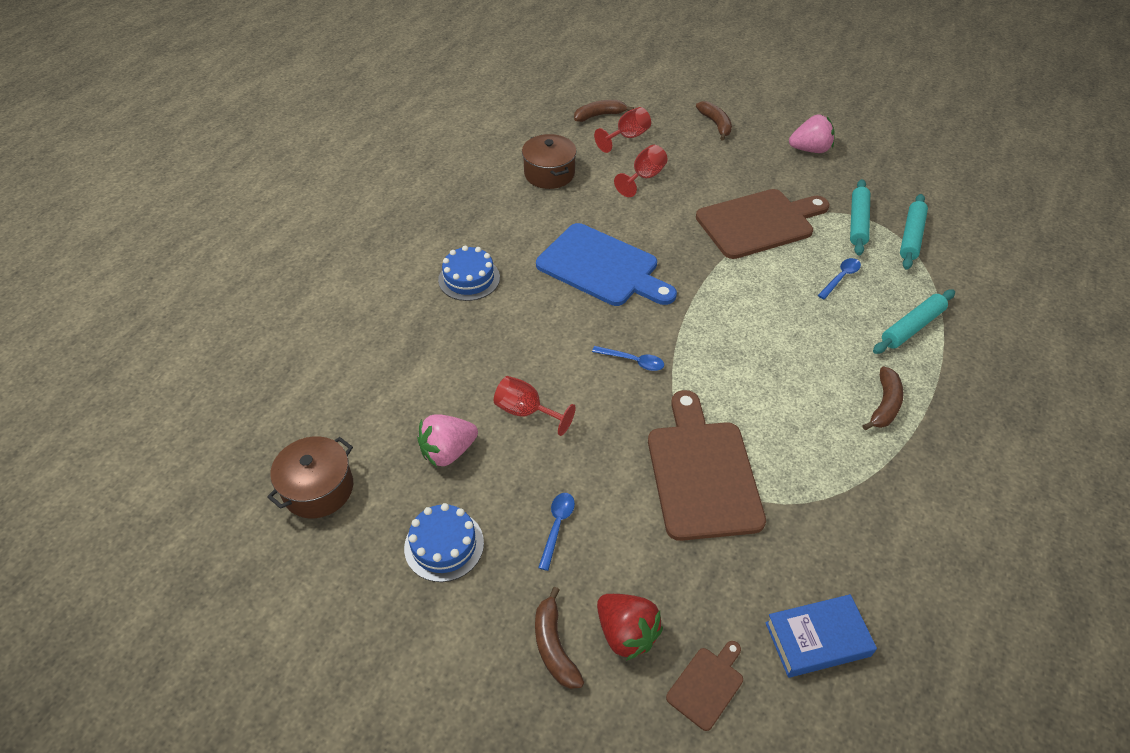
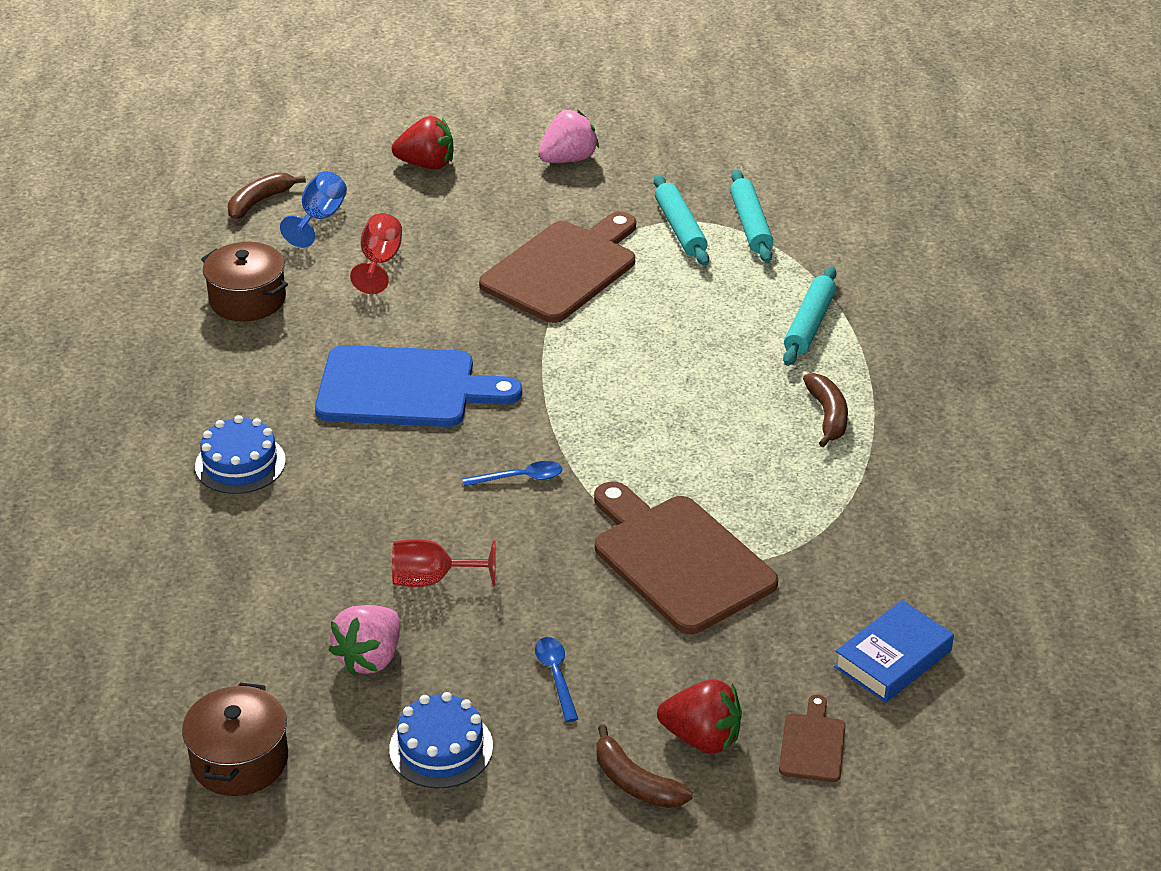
camera: 30 degrees left, 10 degrees down
(627, 137) = (319, 218): red goblet -> blue goblet
(715, 124) = (426, 164): brown banana -> red strawberry
(840, 278) = (699, 299): blue spoon -> none

